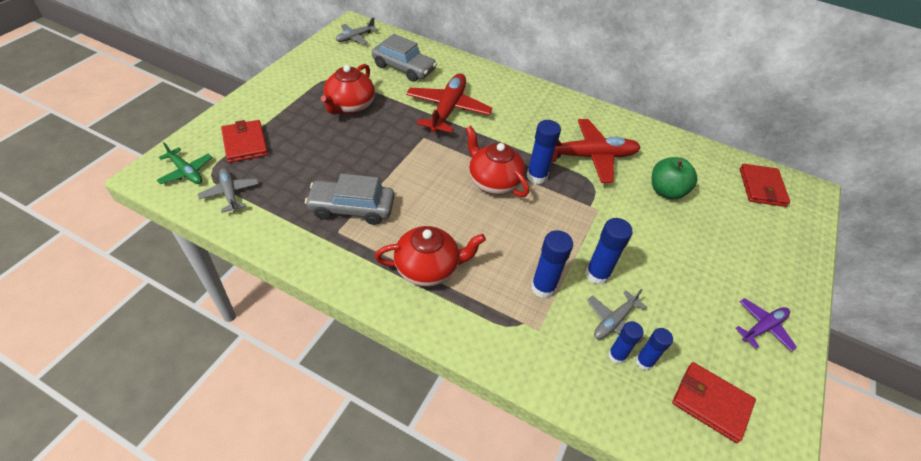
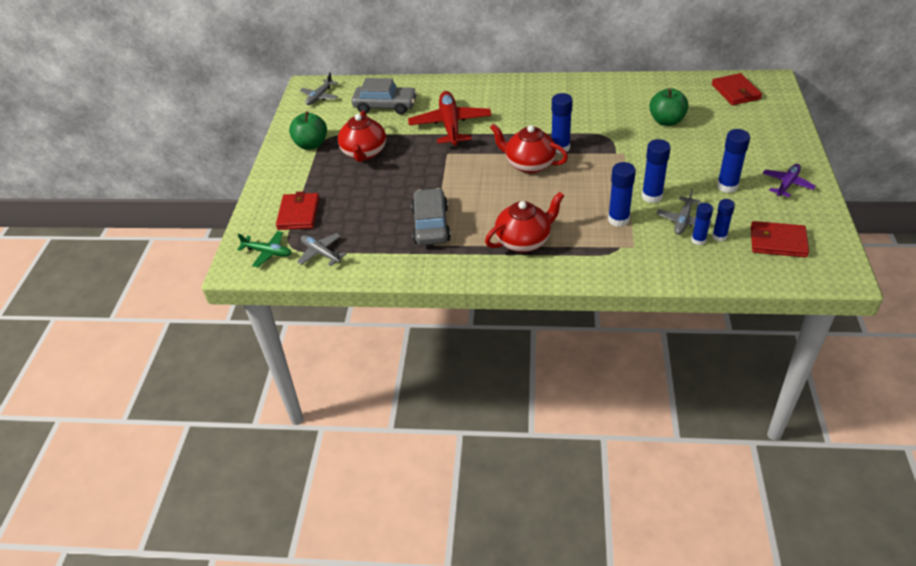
camera: 15 degrees left, 5 degrees down
(245, 143) = (298, 214): red wallet -> red wallet turned 45 degrees clockwise
(312, 79) = (311, 144): none -> green apple
(352, 208) = (431, 225): grey car -> grey car turned 105 degrees clockwise
(590, 156) = (592, 118): red plane -> none
(689, 299) = (727, 186): none -> blue glue stick

